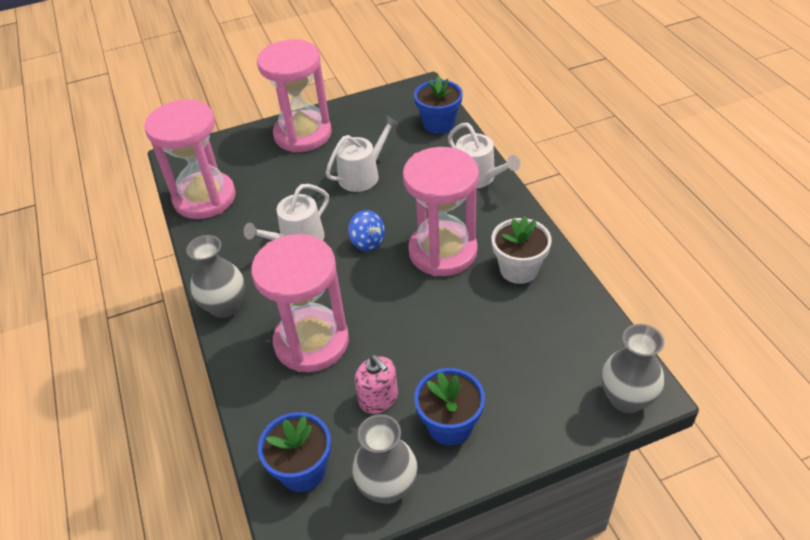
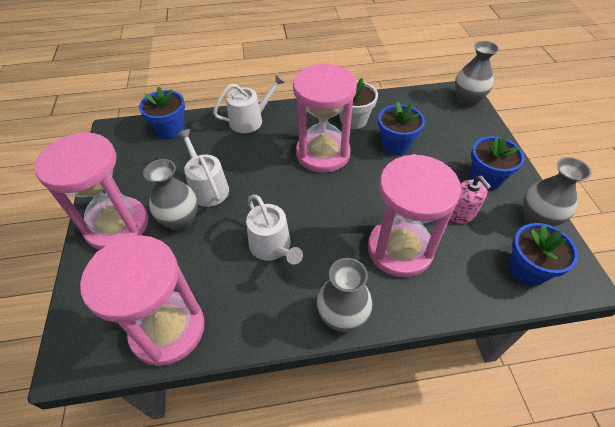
camera: 80 degrees left, 5 degrees up
(316, 170) = (180, 221): none -> grey vase
(367, 242) = (295, 196): blue spinning top -> none
(378, 398) = (461, 213): pink soap dispenser -> pink soap dispenser turned 90 degrees clockwise
(484, 319) = (395, 145): none -> blue flower pot

